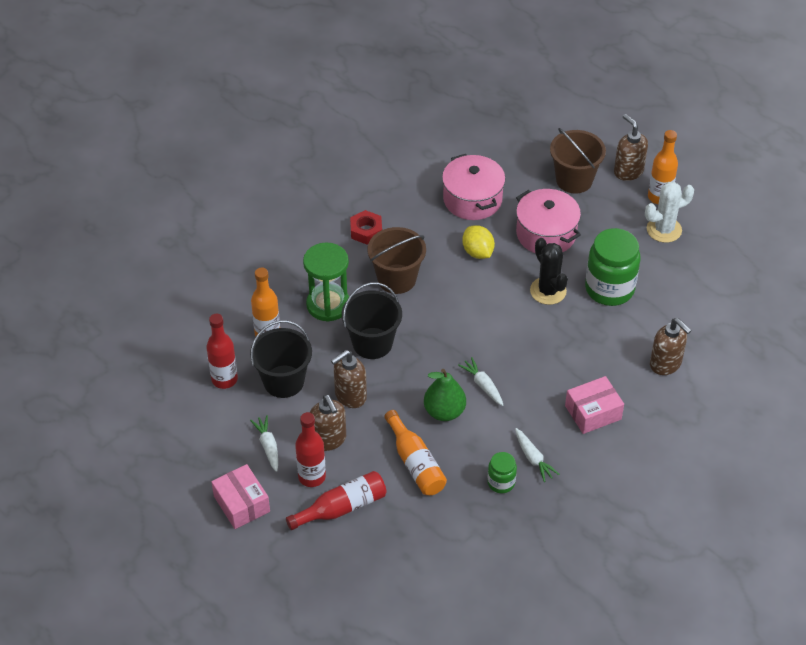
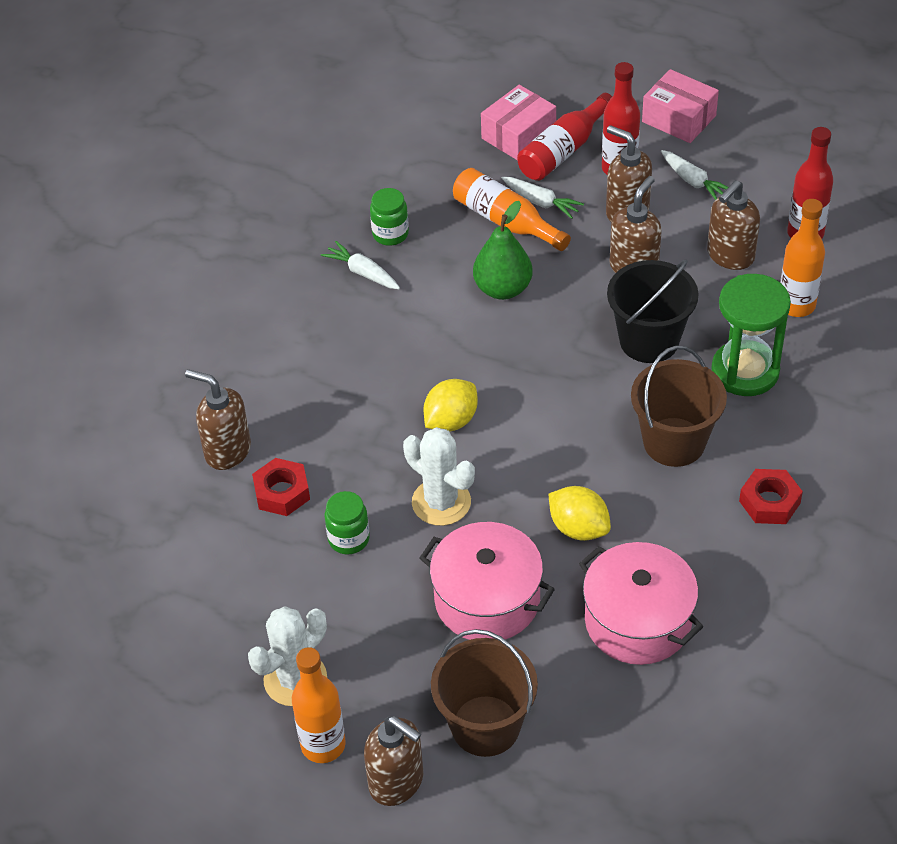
camera: 160 degrees right, 0 degrees up
(283, 381) = (730, 256): black bucket -> brown soap dispenser
(483, 385) = (469, 337): white carrot -> white carrot (541, 202)
(520, 335) = (451, 421): none -> yellow lemon
(548, 291) = (441, 502): black cactus -> white cactus
(593, 412) = (307, 352): pink box -> pink box (518, 135)
(609, 289) = (349, 539): green jar -> green jar, size x0.51
(639, 327) = (282, 492): none -> red nut

